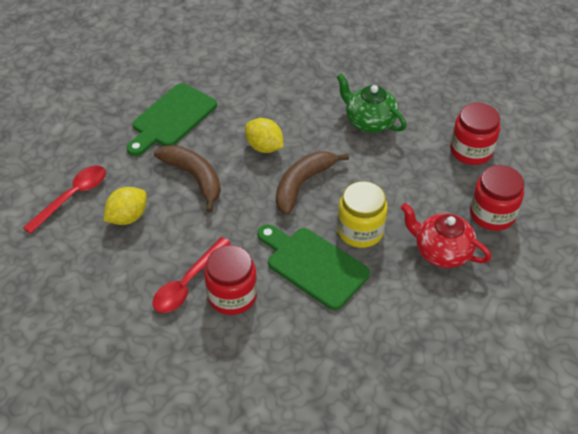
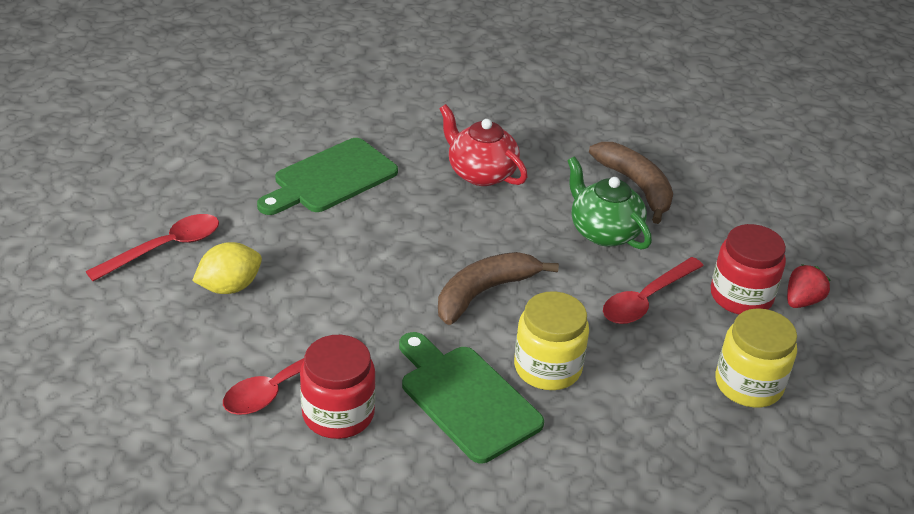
camera: 10 degrees right, 10 degrees down
(194, 178) = (336, 256): brown banana -> brown banana (636, 186)
(264, 147) = (445, 236): yellow lemon -> none
(410, 166) = (646, 299): none -> red spoon
(441, 251) = (658, 418): red teapot -> red teapot (480, 173)
(492, 214) = (748, 384): red jar -> yellow jar
(510, 146) = (802, 301): none -> red strawberry

